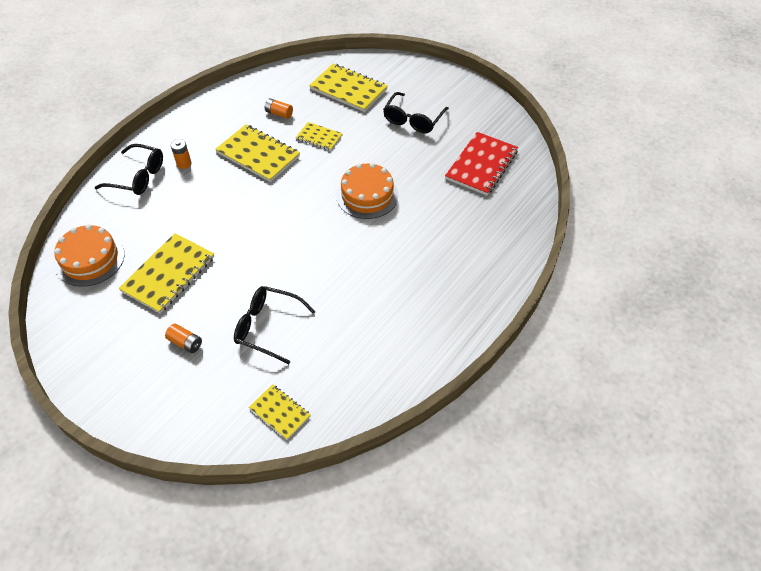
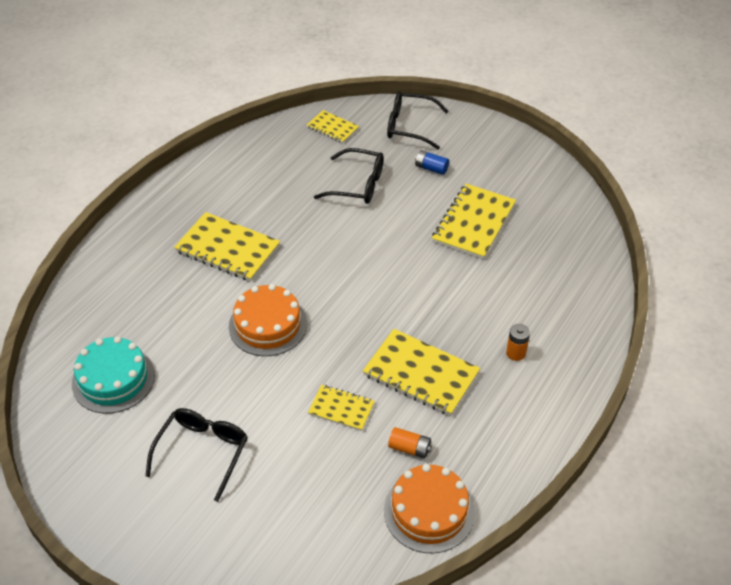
camera: 175 degrees right, 5 degrees down
(90, 259) = (564, 232): orange cake -> orange cake (429, 511)
(138, 177) = (566, 330): black glasses -> black glasses (409, 126)
(186, 343) = (431, 168): orange battery -> blue battery
(348, 89) = (307, 508): yellow notebook -> yellow notebook (228, 249)
(481, 165) = (113, 379): red notebook -> turquoise cake

